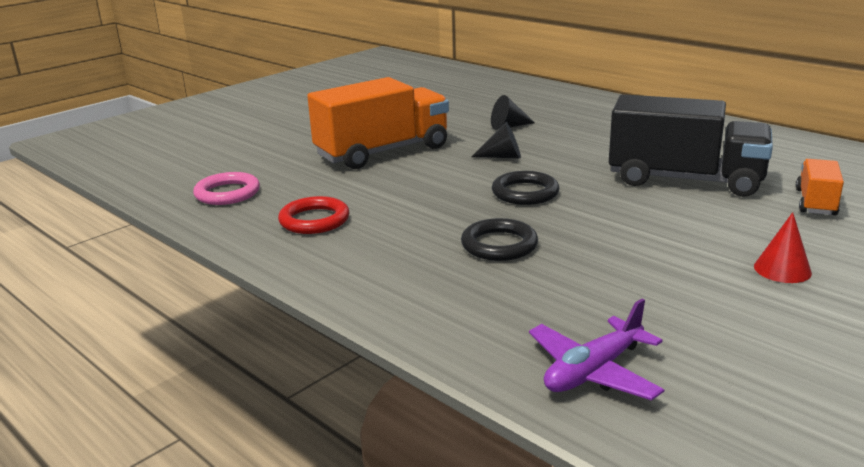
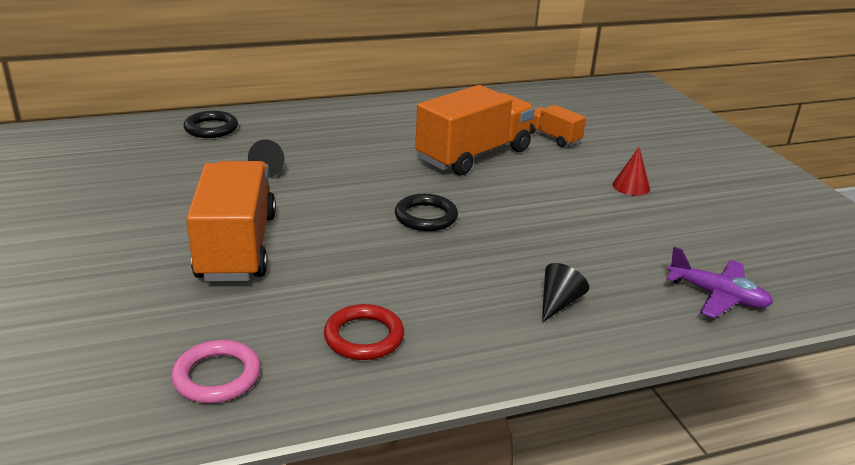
camera: 65 degrees left, 5 degrees up
(499, 245) = (511, 262): black ring -> black ring (211, 128)
(502, 157) = (337, 197): black cone -> black cone (558, 303)
(593, 371) = (717, 296): purple plane -> purple plane turned 45 degrees counterclockwise
(685, 180) = (474, 155): black truck -> orange truck

